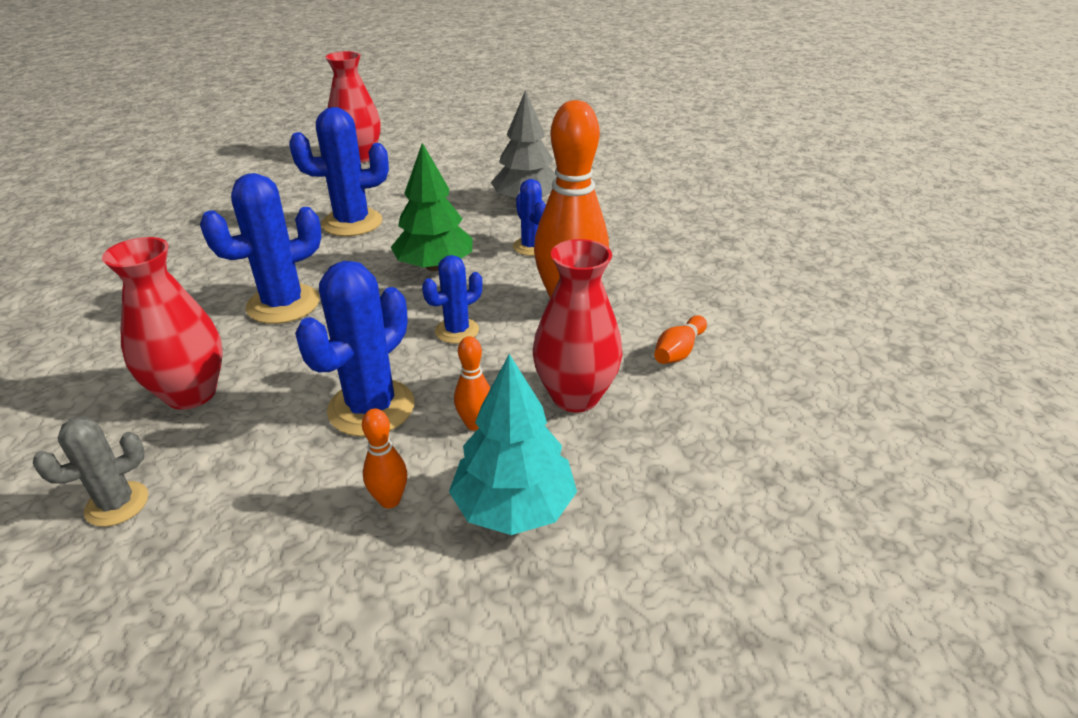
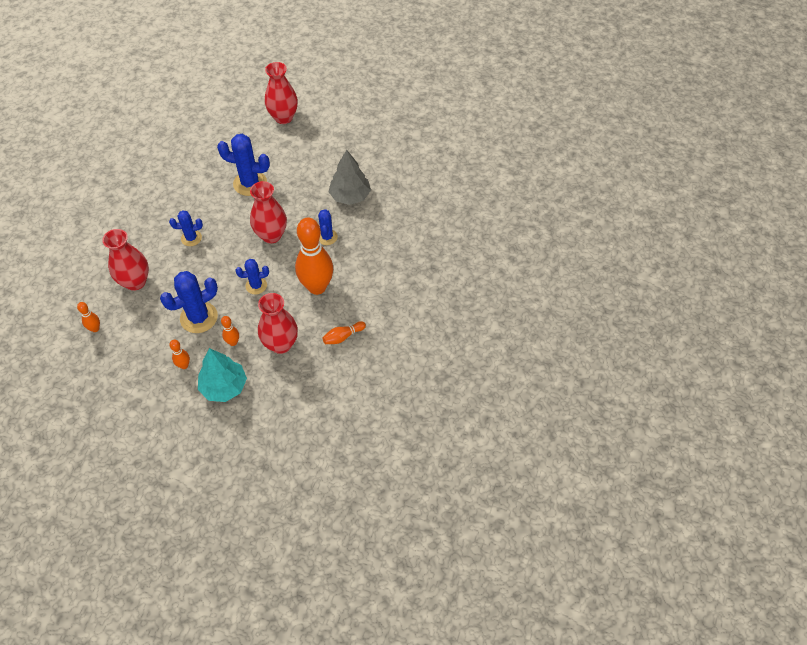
camera: 25 degrees right, 20 degrees up
(117, 504) = (95, 329): grey cactus -> orange bowling pin
(283, 304) = (191, 238): blue cactus -> blue cactus, size x0.59
(435, 266) = (271, 235): green tree -> red vase

